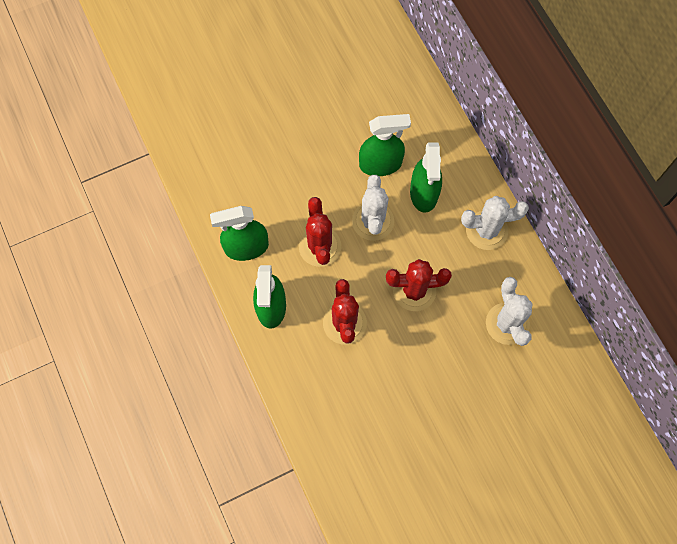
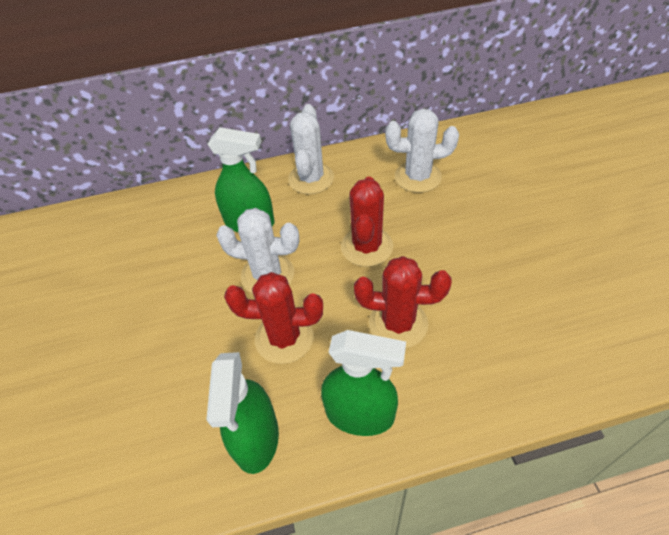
camera: 75 degrees left, 20 degrees down
(380, 164) = (197, 257): green spray bottle -> none

